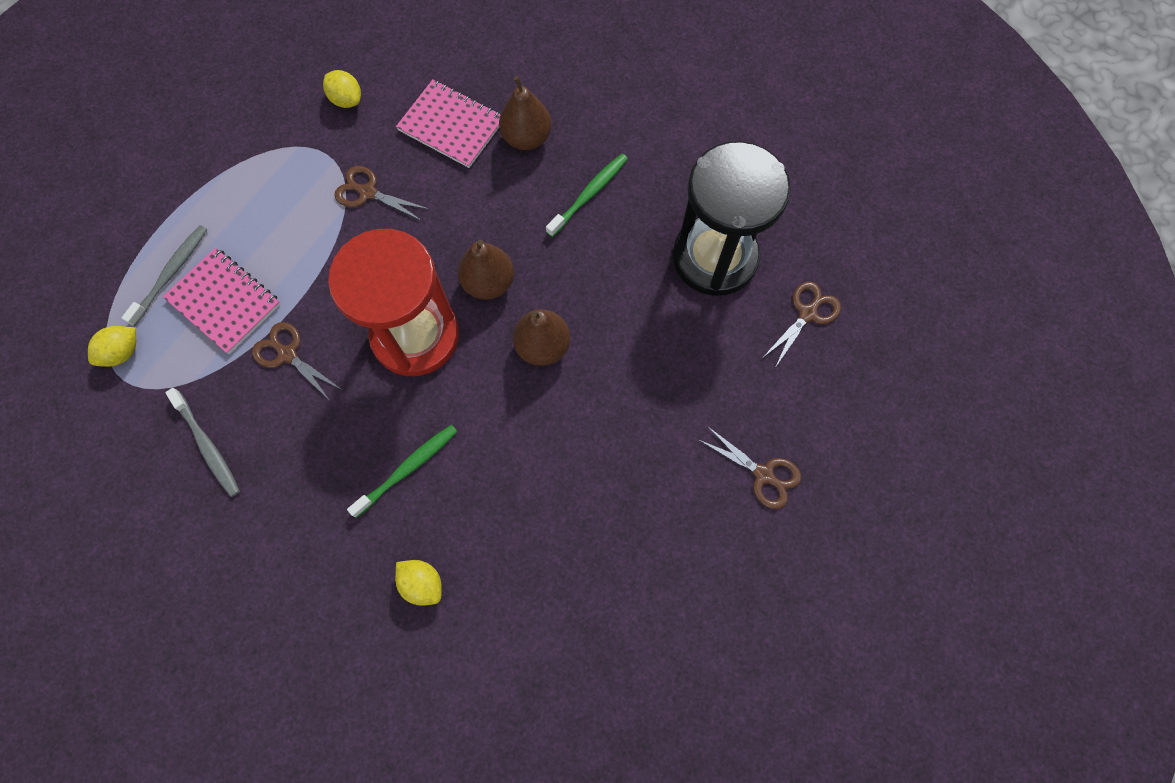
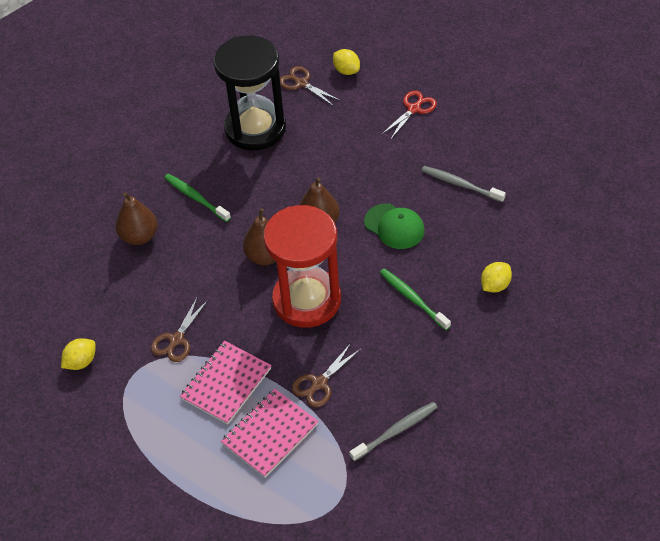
camera: 85 degrees left, 20 degrees down
(123, 352) = (313, 506): yellow lemon -> yellow lemon (346, 71)
(171, 273) = (240, 478): grey toothbrush -> grey toothbrush (460, 184)
(451, 126) = (120, 286): pink notebook -> pink notebook (226, 384)
(533, 445) = (394, 226): none -> green cap
(763, 474) = (413, 109): brown scissors -> red scissors

